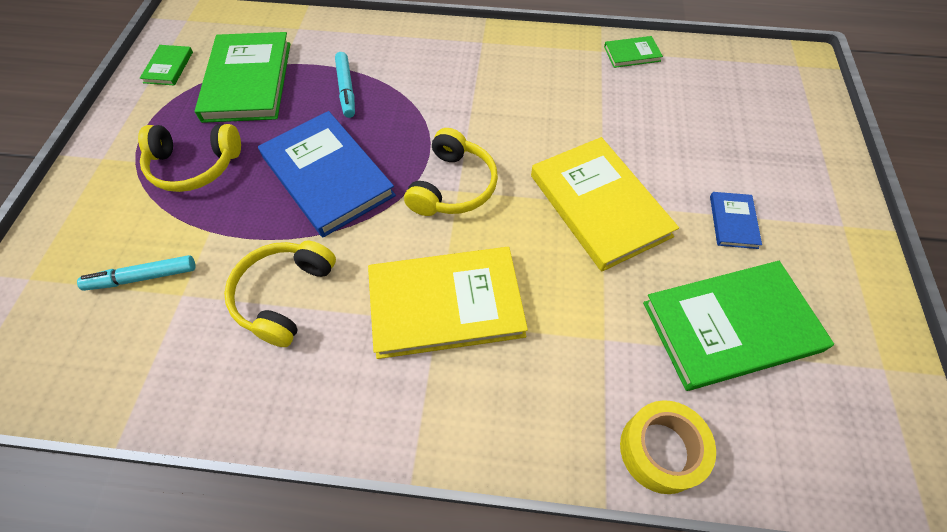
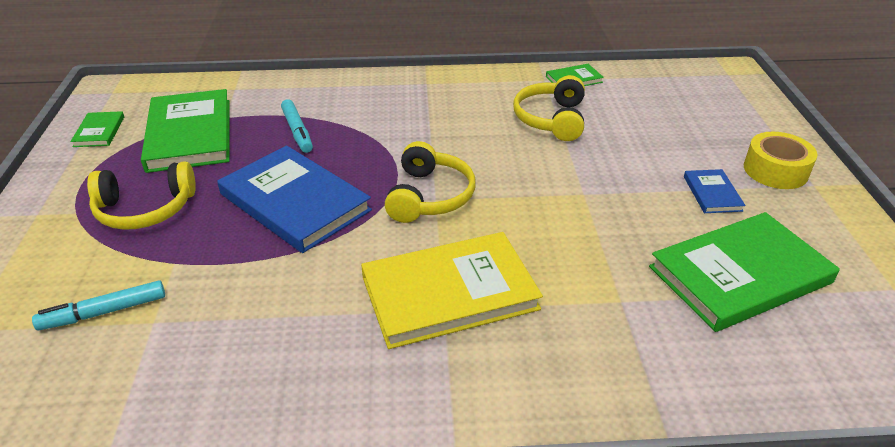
camera: 10 degrees left, 20 degrees down
(284, 296) = (271, 308): yellow headphones -> yellow headphones (551, 119)
(599, 205) = (580, 195): yellow book -> none
(660, 450) = (708, 385): yellow tape -> yellow tape (775, 170)

